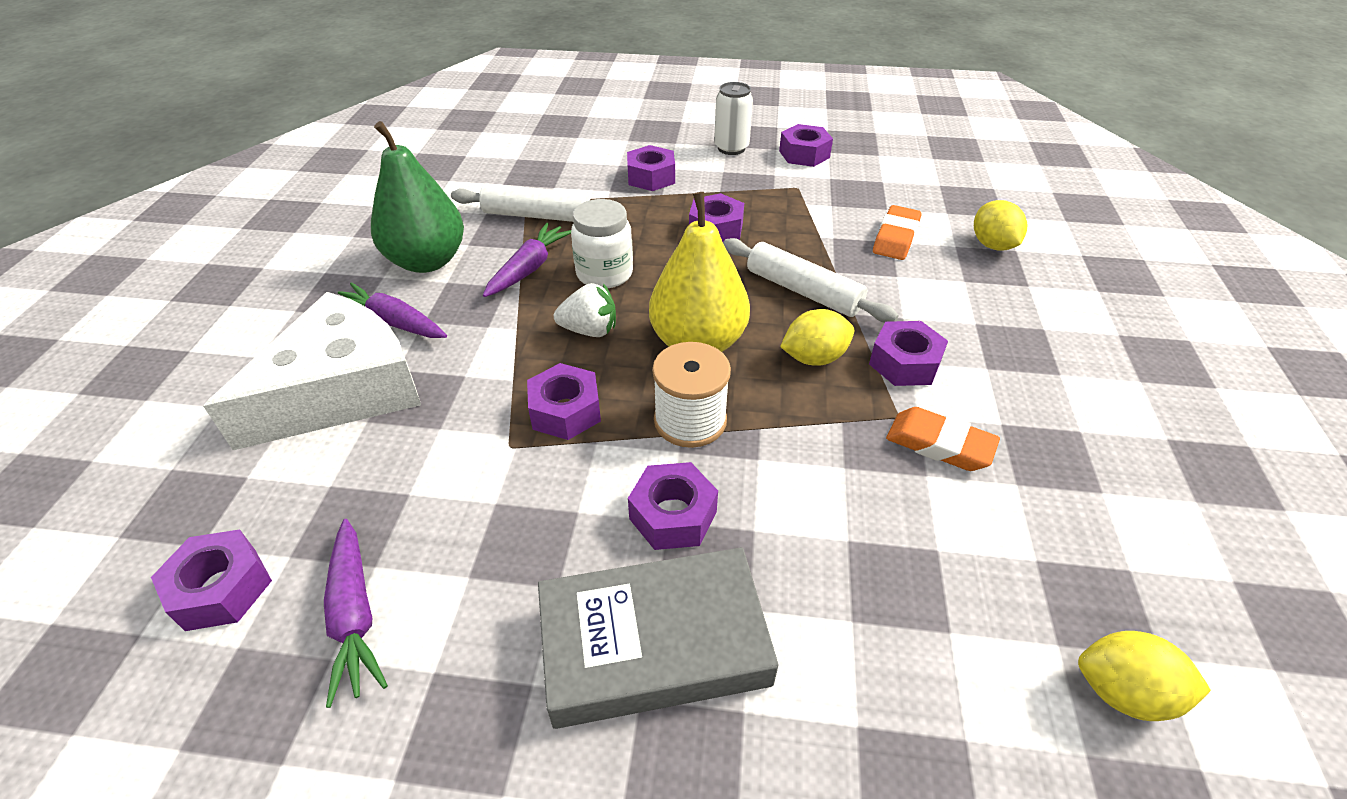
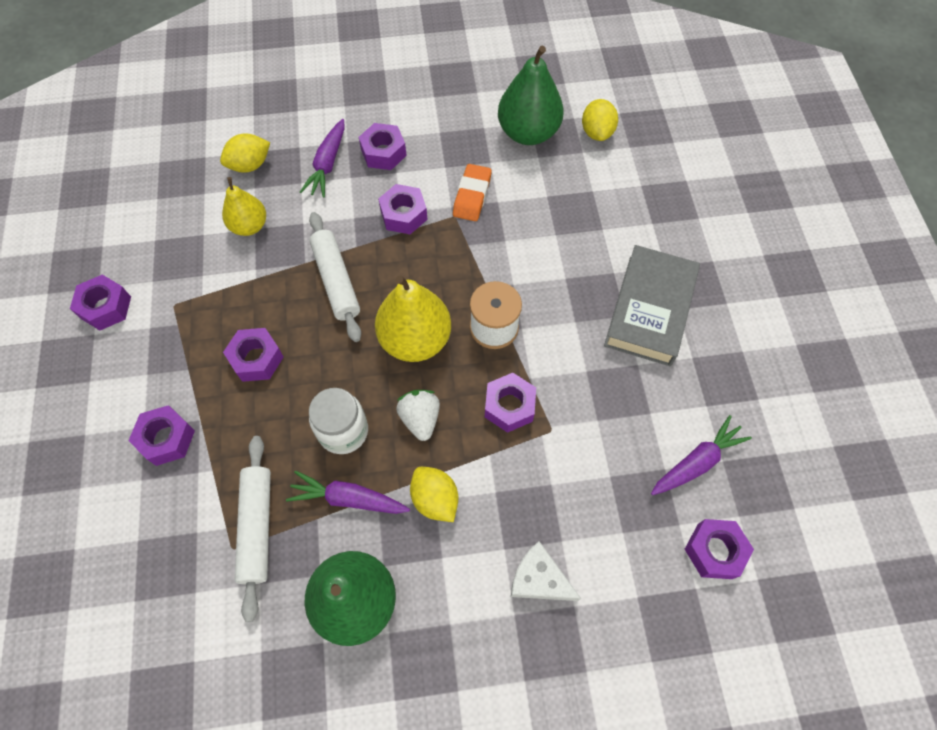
camera: 105 degrees left, 20 degrees up
(342, 390) = (539, 579): white cheese -> white cheese, size x0.48
(392, 322) = (451, 584): purple carrot -> purple carrot (327, 164)
(654, 643) = (649, 310): grey book -> grey book turned 45 degrees clockwise
(673, 515) = (570, 320): purple nut -> purple nut (383, 152)
(731, 148) = (96, 375): white can -> none
(803, 291) = (336, 281): white rolling pin -> white rolling pin turned 45 degrees counterclockwise
(814, 358) = (412, 265): yellow lemon -> yellow lemon (435, 499)
(895, 238) = (249, 226): orange eraser -> yellow pear
(1099, 558) = (528, 133): none -> green pear

